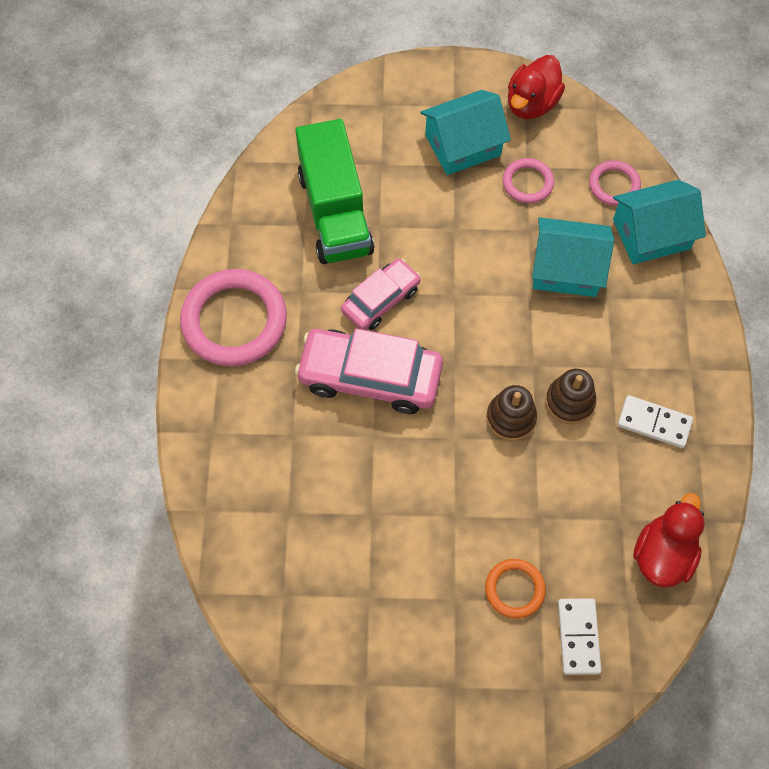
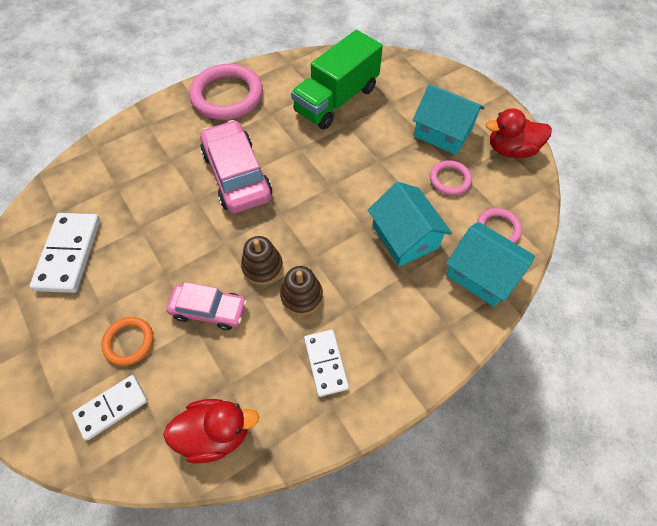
camera: 55 degrees right, 5 degrees down
(355, 604) = (69, 254): none -> white domino
(381, 300) = (295, 152): pink car -> pink car (209, 310)

